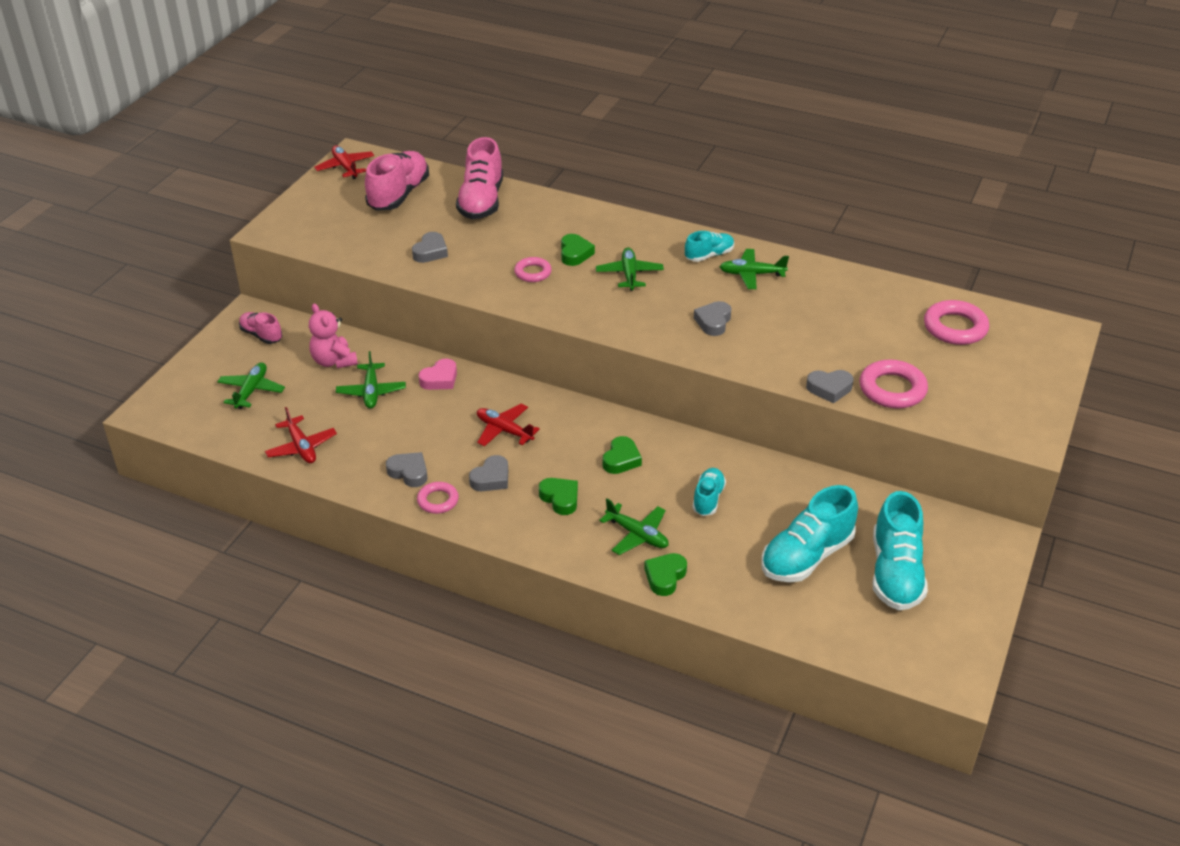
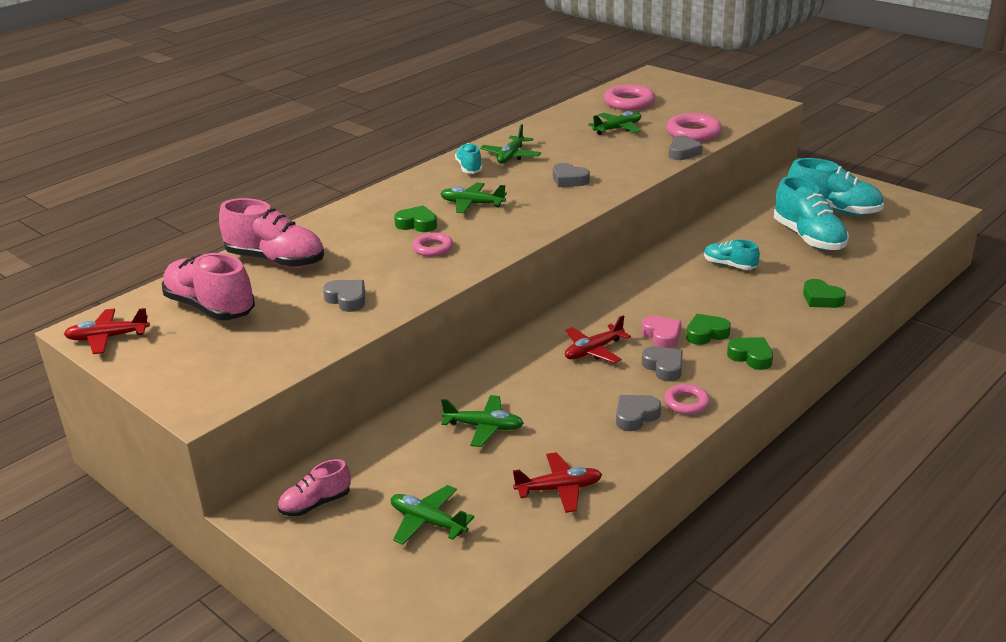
camera: 70 degrees left, 10 degrees down
(334, 361) = (410, 449): pink teddy bear -> none
(440, 379) = (489, 379): pink heart -> pink heart (662, 336)
(621, 459) = (663, 296): green heart -> green heart (751, 357)
(637, 535) = (766, 303): green plane -> green plane (617, 129)

